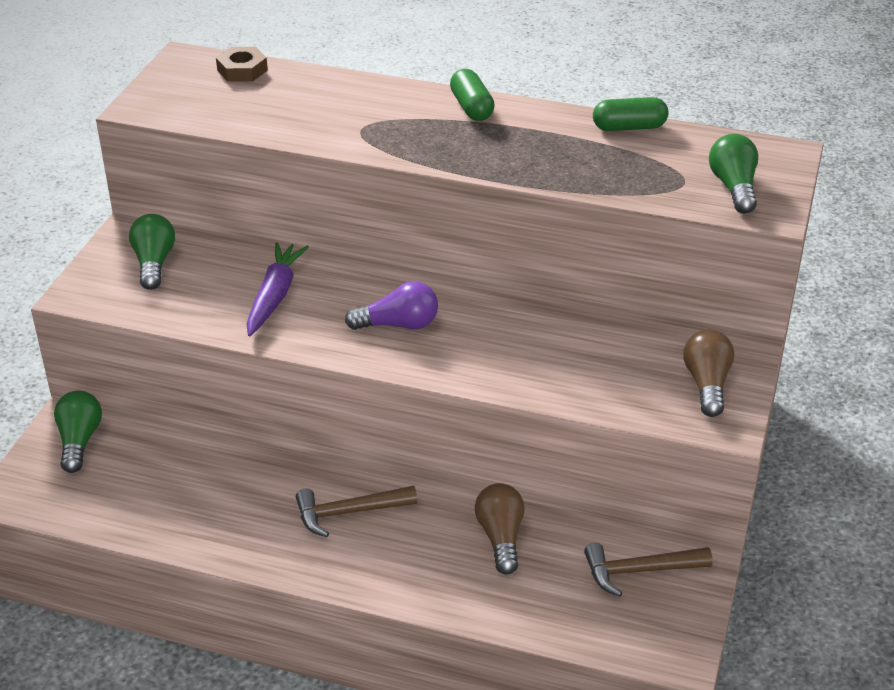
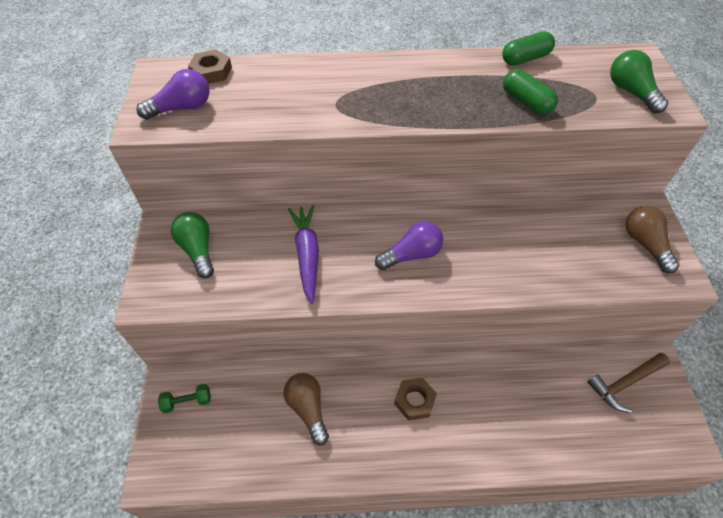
camera: 20 degrees left, 15 degrees up
(79, 441) = (187, 402): green light bulb -> green dumbbell
(190, 99) = (182, 108): none -> purple light bulb
(349, 513) = (415, 400): brown hammer -> brown nut
(471, 107) = (406, 67): green capsule -> green capsule (526, 102)
(500, 537) = (525, 386): brown light bulb -> brown light bulb (308, 409)

